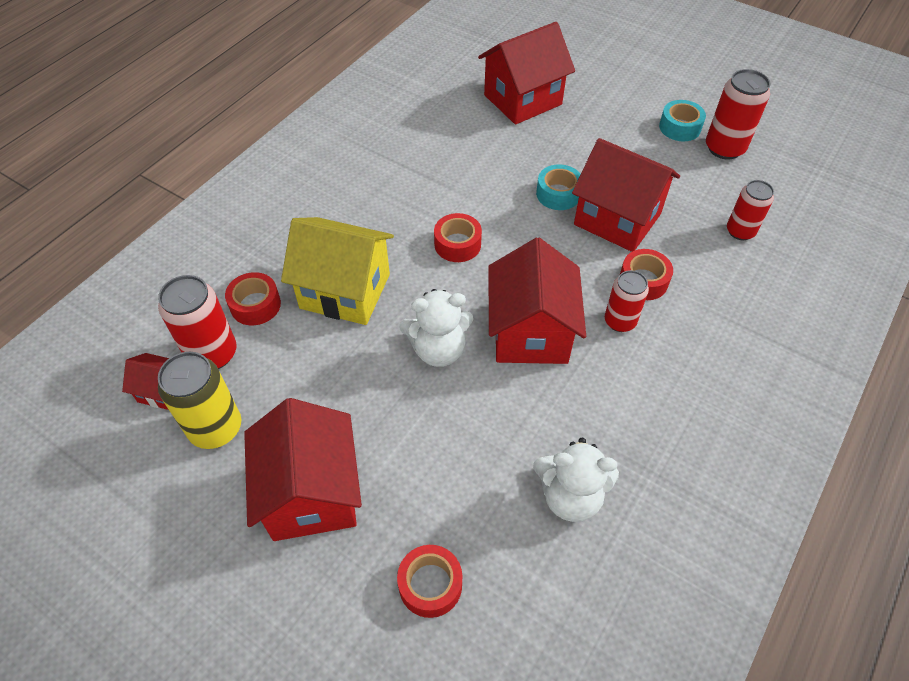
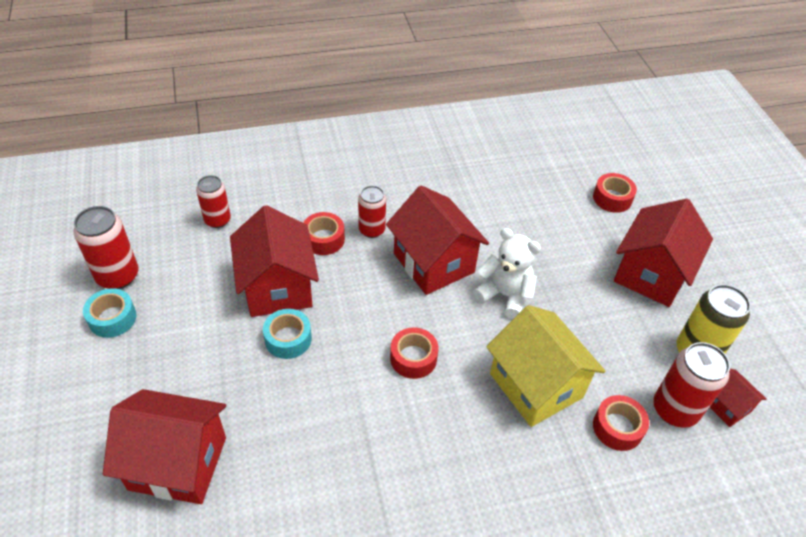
camera: 140 degrees left, 5 degrees down
(530, 332) = (434, 263): red house -> red house turned 75 degrees counterclockwise
(570, 496) = (505, 182): white teddy bear -> none

